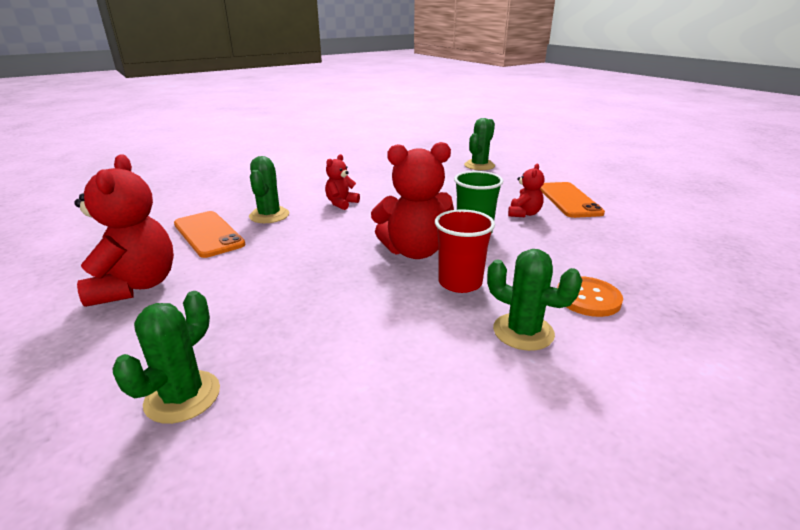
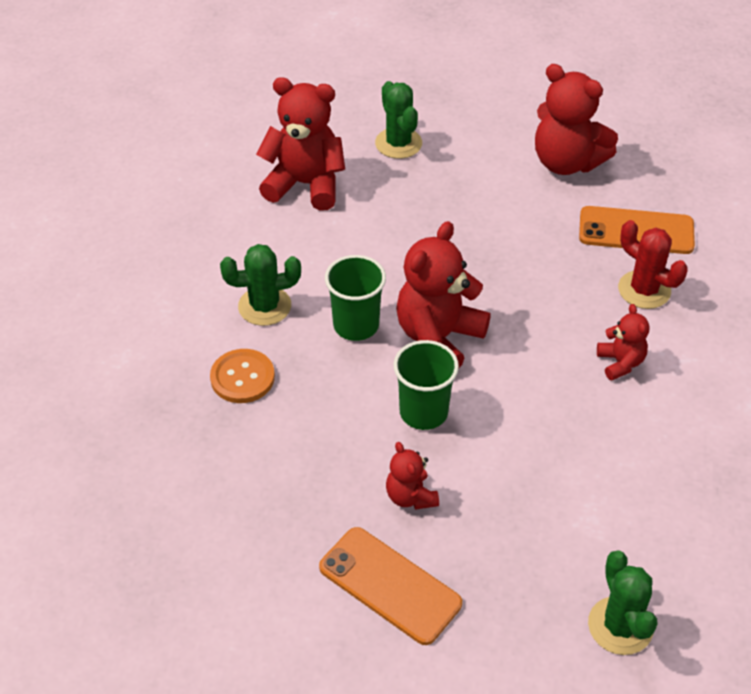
camera: 135 degrees right, 20 degrees up
(269, 215) = (644, 290): green cactus -> red cactus
(341, 422) = (305, 184): none -> red teddy bear
(460, 283) = (356, 325): red cup -> green cup

